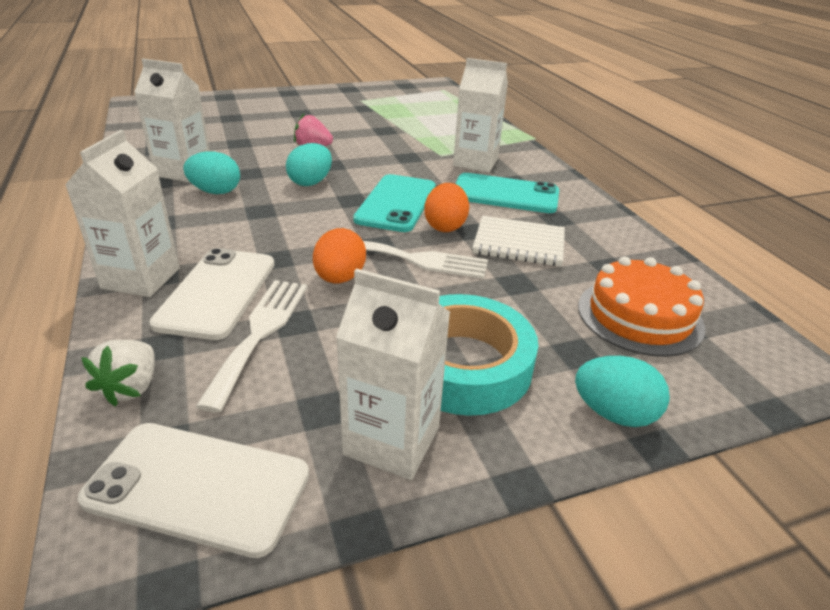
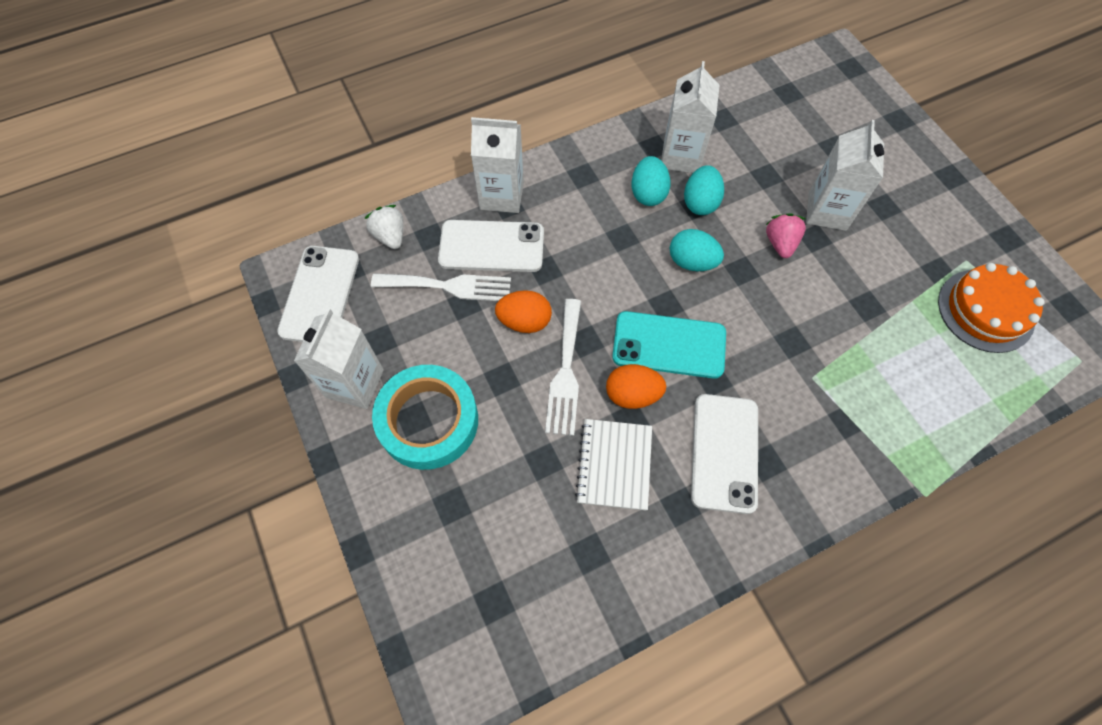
camera: 85 degrees right, 30 degrees up
(131, 387) = (390, 236): white strawberry -> white strawberry turned 60 degrees clockwise
(475, 162) = (804, 417): white carton -> white carton (827, 211)
(505, 194) = (724, 452): turquoise phone -> white phone
(614, 413) = (385, 525): turquoise egg -> turquoise egg (700, 202)
(639, 316) = (507, 567): orange cake -> orange cake (985, 310)

